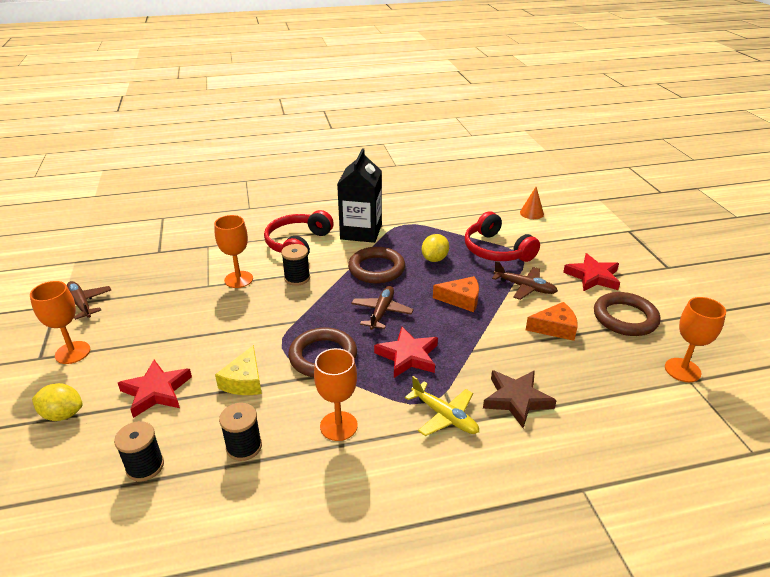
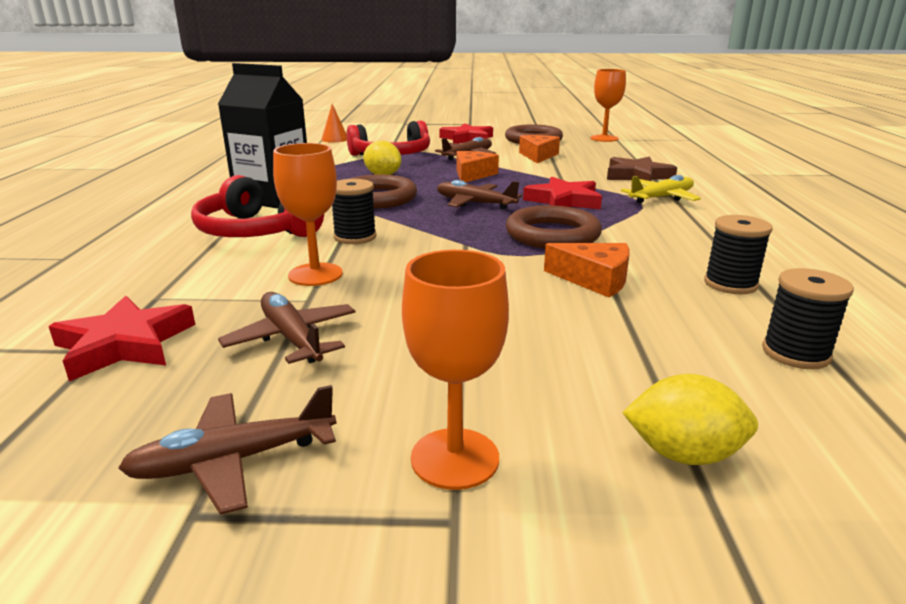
camera: 75 degrees left, 10 degrees down
(63, 414) = (683, 454): yellow lemon -> yellow lemon turned 75 degrees clockwise
(156, 391) = (613, 346): red star -> red star (125, 344)
(167, 292) = (292, 339): none -> brown plane
(244, 381) = (594, 279): yellow cheese -> orange cheese
(338, 426) = (682, 236): orange goblet -> none

